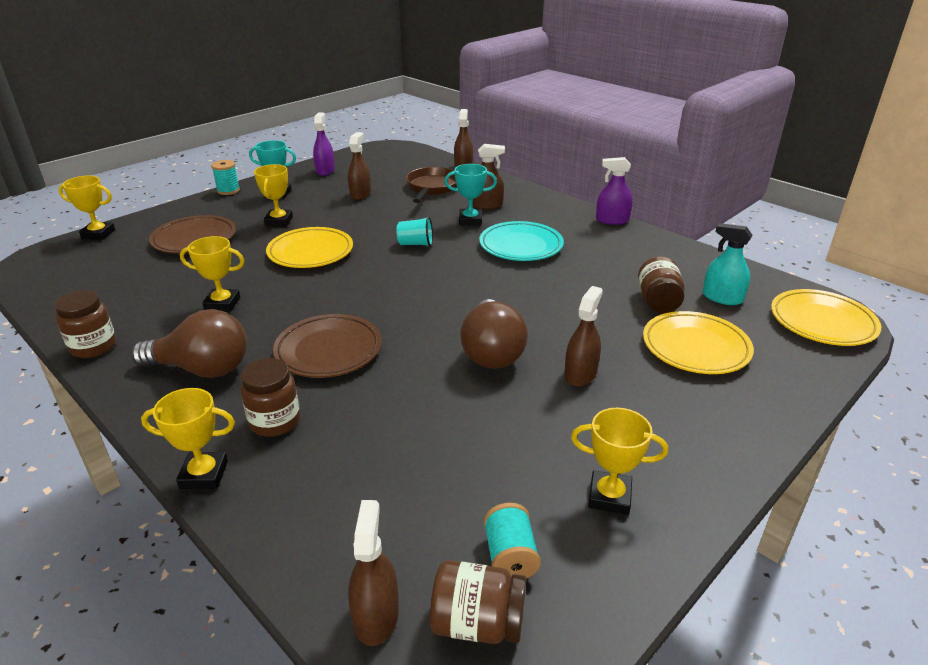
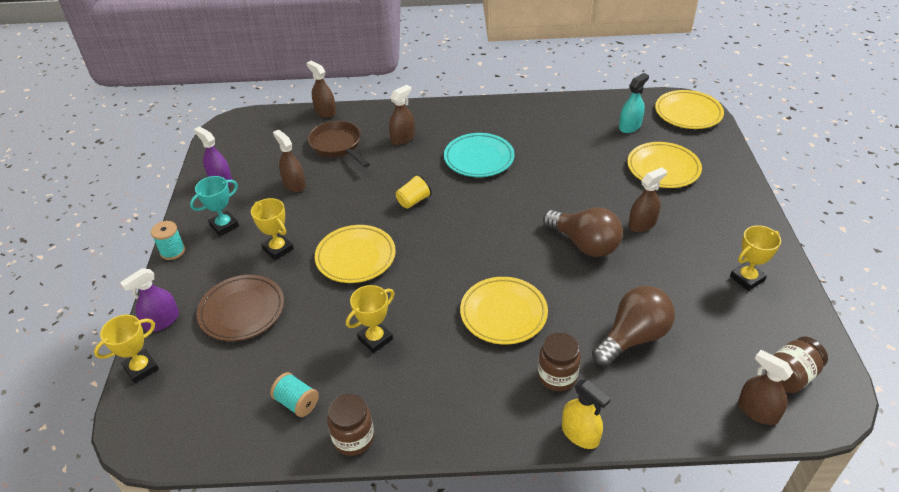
camera: 45 degrees left, 10 degrees up
(202, 369) = (456, 387): brown light bulb -> brown light bulb (633, 337)
(204, 474) = (580, 434): yellow trophy -> yellow spray bottle
(328, 351) = (503, 313): brown plate -> yellow plate
(415, 244) = (413, 201): turquoise cup -> yellow cup
(470, 220) = (414, 158): turquoise trophy -> none
(510, 556) = (757, 339): turquoise spool -> turquoise spool (297, 402)
(580, 374) = (642, 224): brown spray bottle -> brown spray bottle turned 75 degrees clockwise
(612, 220) = (497, 103): purple spray bottle -> purple spray bottle (162, 321)
(658, 302) = (607, 150): brown jar -> none
(722, 298) = (630, 126): turquoise spray bottle -> turquoise spray bottle turned 150 degrees clockwise

